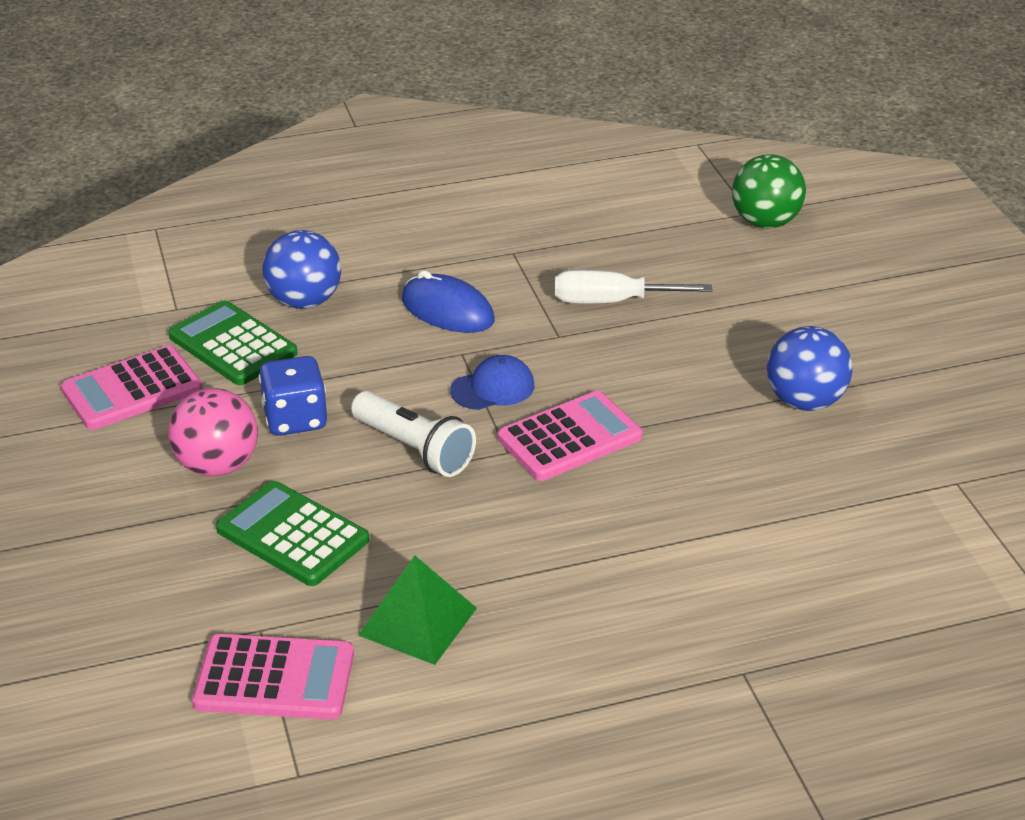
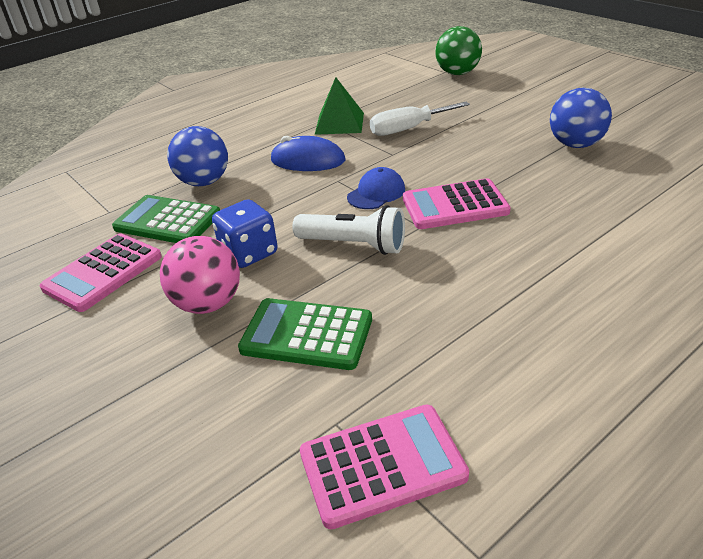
camera: 20 degrees left, 0 degrees up
(418, 621) = (462, 366): green pyramid -> green pyramid (339, 123)
(570, 438) = (455, 205): pink calculator -> pink calculator turned 135 degrees counterclockwise

